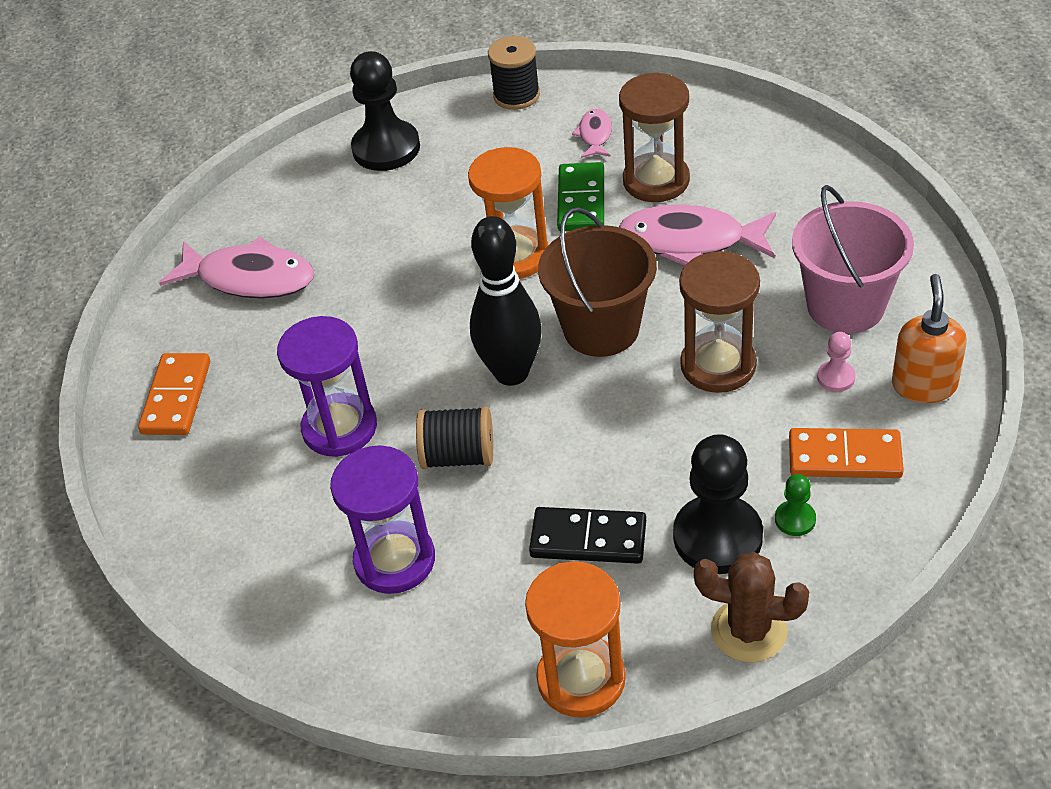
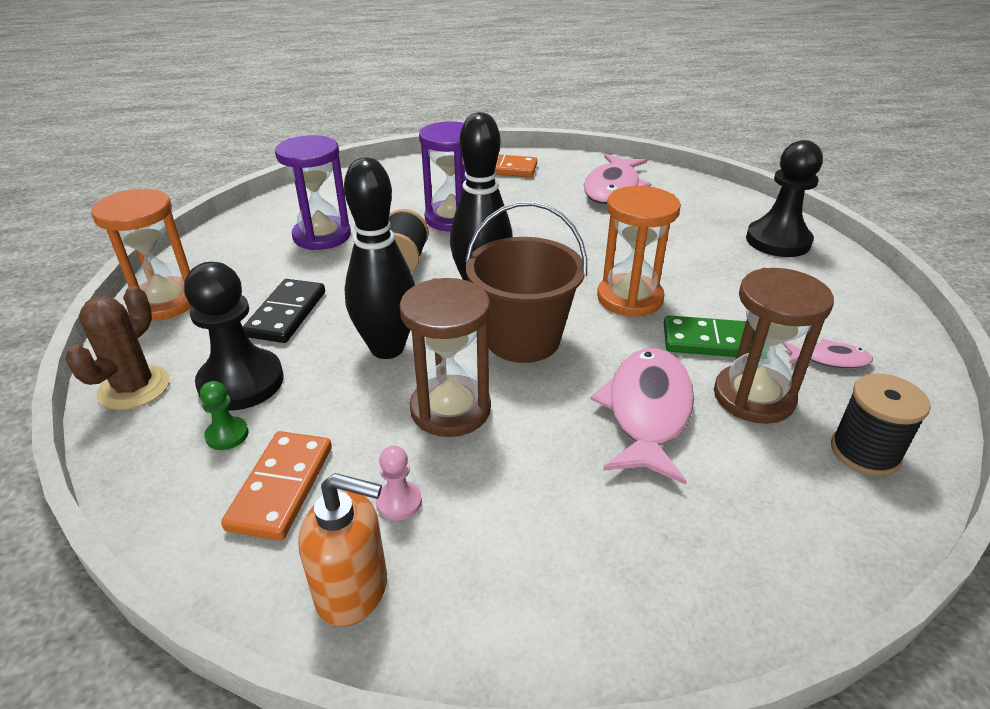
camera: 90 degrees right, 10 degrees down
(516, 95) = (885, 312): black spool -> black spool (864, 452)
(636, 431) = (387, 348): none -> black bowling pin
(845, 306) = (516, 535): pink bucket -> none

